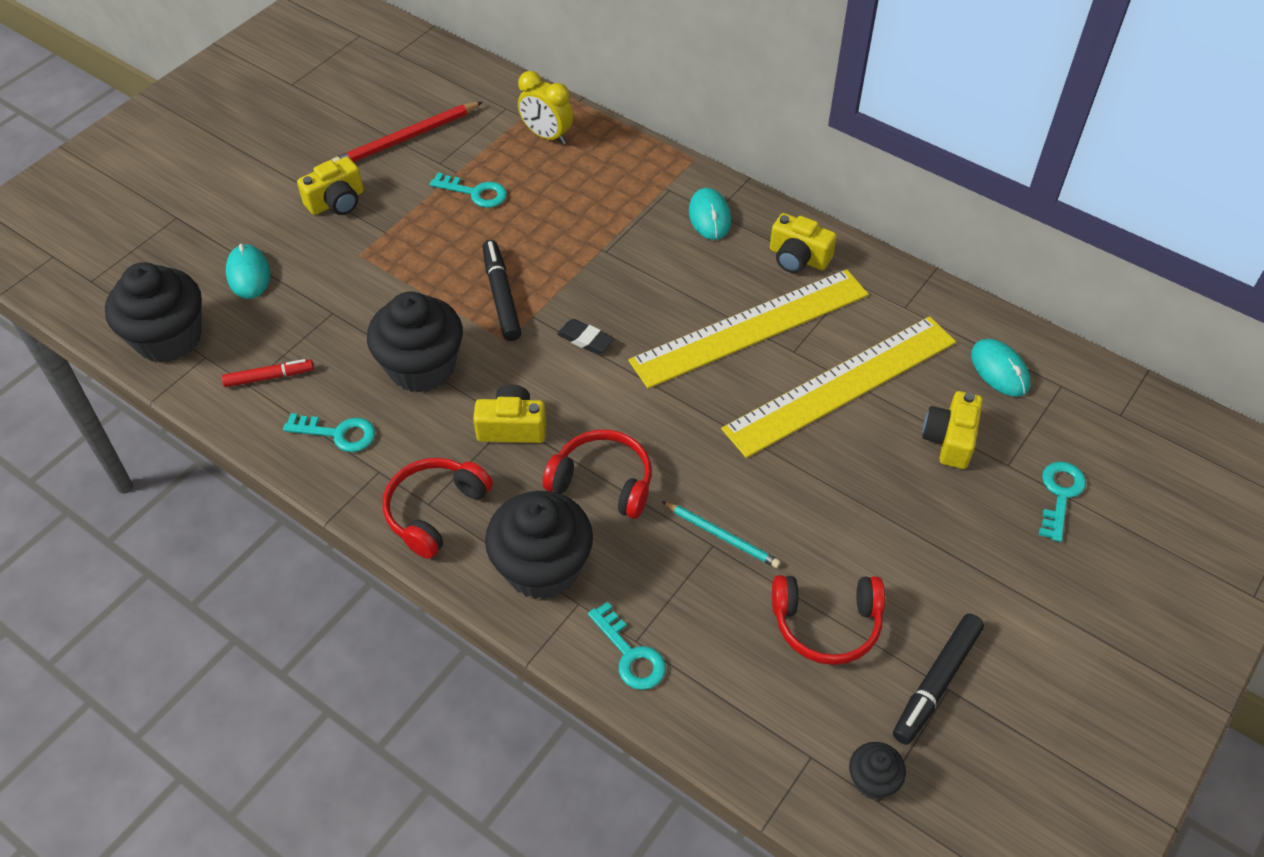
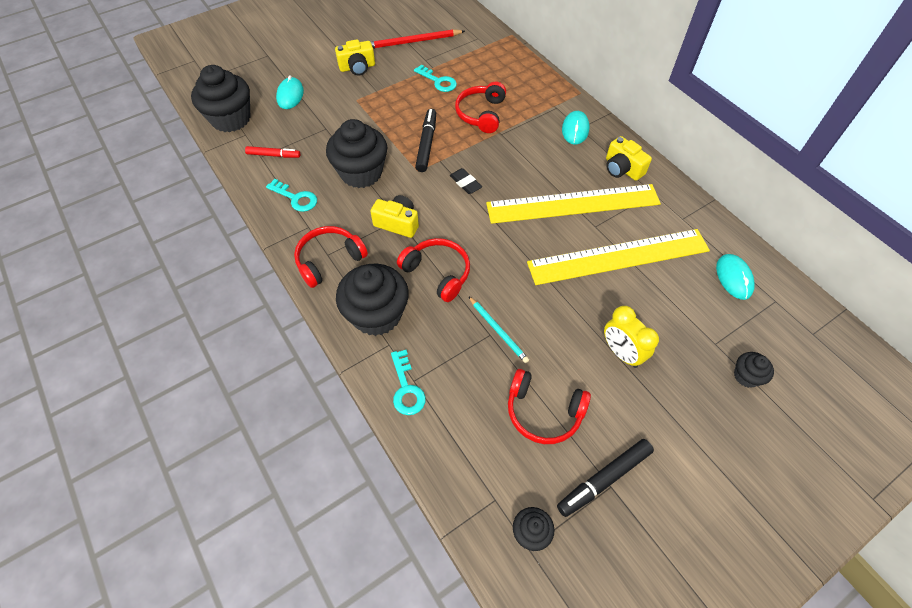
camera: 20 degrees right, 5 degrees up
(547, 136) = (495, 59): yellow clock -> yellow clock (621, 353)
(563, 228) = (481, 114): none -> red headphones
(950, 440) = (680, 314): yellow camera -> none
(1060, 495) = (746, 376): turquoise key -> black cupcake

